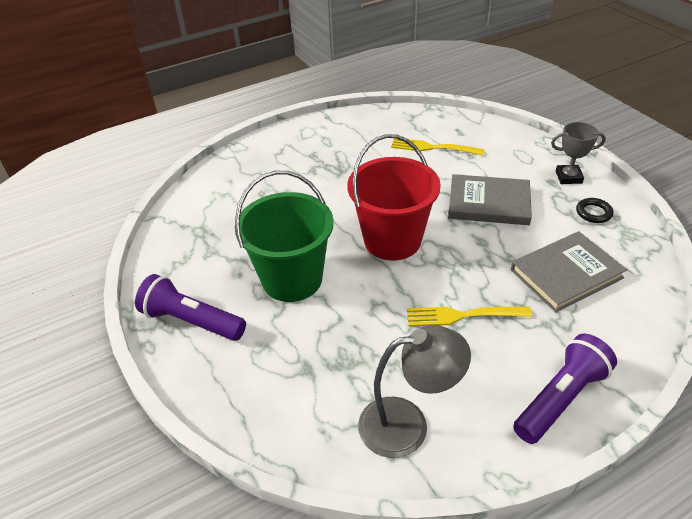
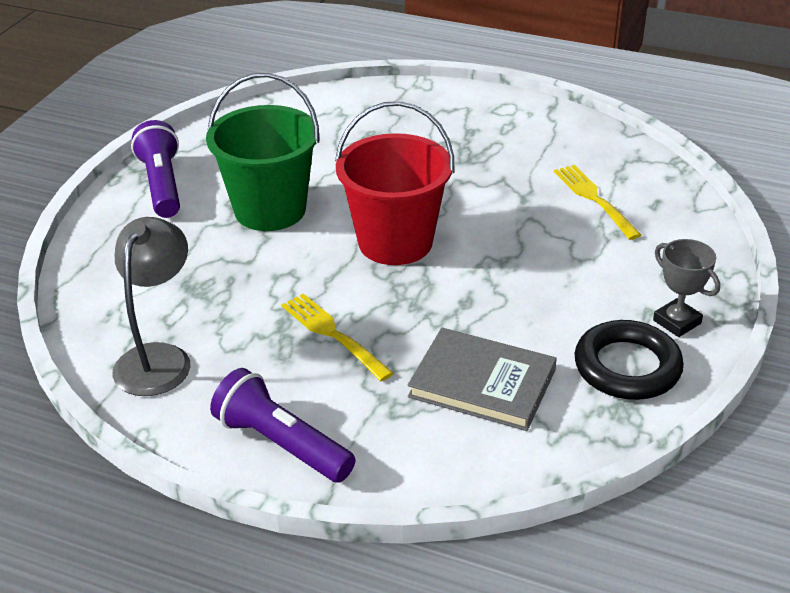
camera: 50 degrees right, 5 degrees down
(408, 424) = (158, 358): grey lamp -> grey lamp turned 120 degrees counterclockwise
(488, 203) = (541, 280): grey book -> none
(560, 398) = (282, 444): purple flashlight -> purple flashlight turned 150 degrees counterclockwise
(593, 213) = (627, 367): black ring -> black ring, size x1.98

